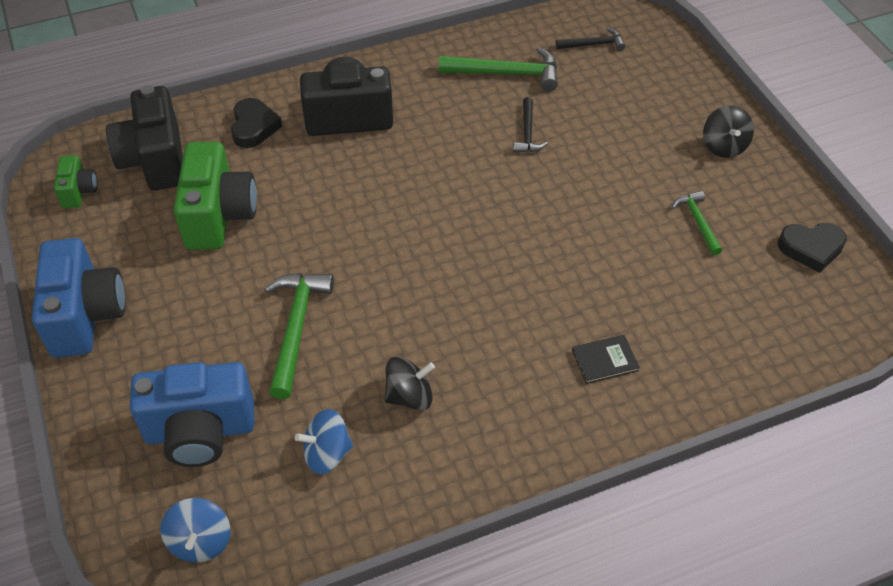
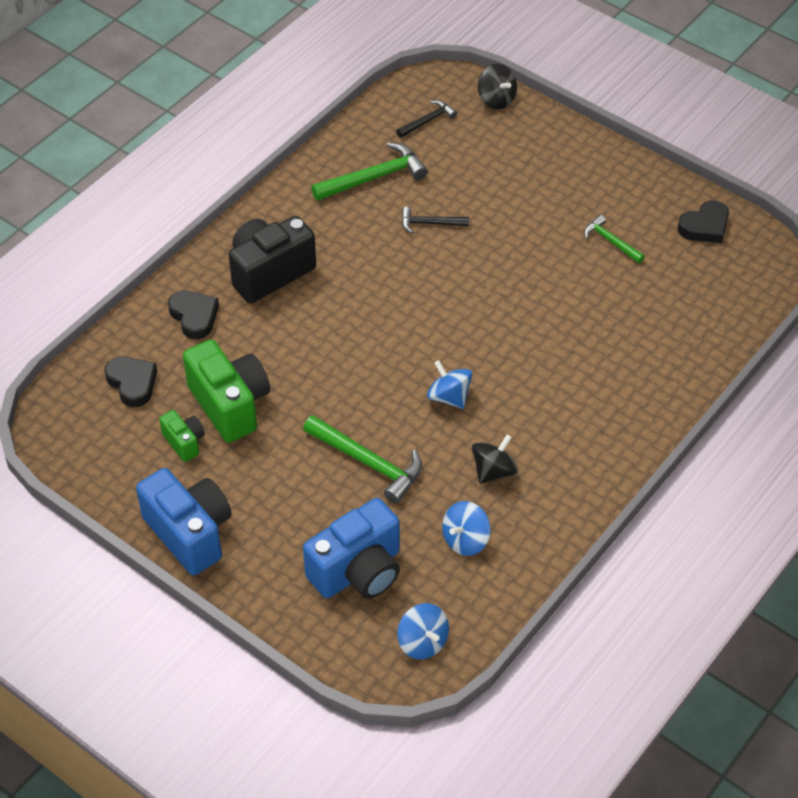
camera: 30 degrees left, 0 degrees up
(79, 191) = (88, 439): green camera -> green camera (184, 442)
(155, 160) = (132, 383): black camera -> black heart
(296, 328) = (368, 463): green hammer -> green hammer turned 150 degrees clockwise
(422, 301) = (449, 397): none -> blue spinning top
(527, 133) = (430, 223): black hammer -> black hammer turned 120 degrees clockwise
(604, 360) = (614, 379): black book -> none
(724, 146) = (590, 169): black spinning top -> black spinning top (496, 99)

